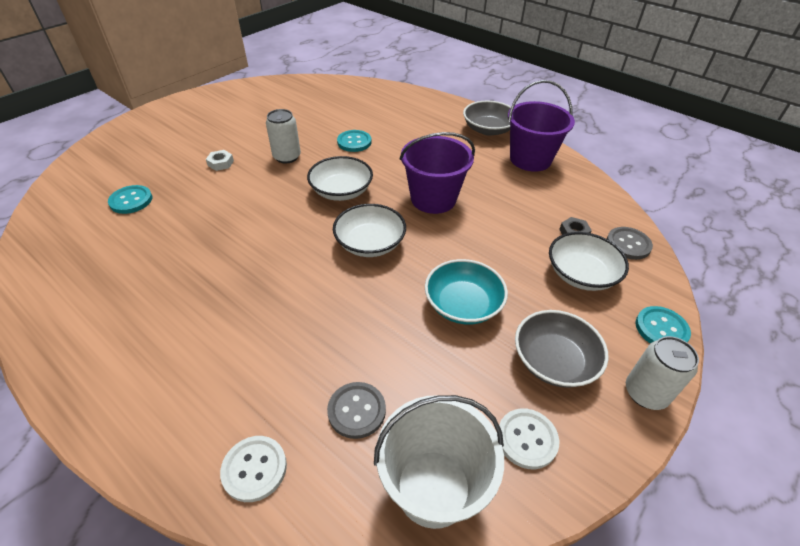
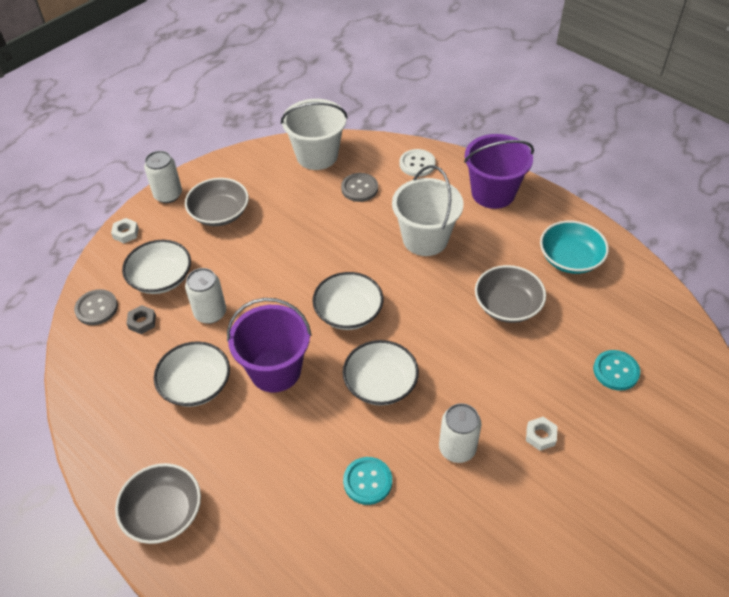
camera: 175 degrees left, 5 degrees up
(202, 251) = (507, 305): none -> grey bowl
(272, 326) = (425, 239): none -> white bucket
(463, 305) = (273, 253): turquoise bowl -> turquoise bowl (570, 258)
(498, 189) = (196, 385): none -> white bowl
(510, 241) = (210, 313): none -> white can
(527, 439) = (257, 174): white button -> none
(530, 159) = (132, 440): purple bucket -> purple bucket (493, 193)
(661, 329) = (126, 233): turquoise button -> white nut

